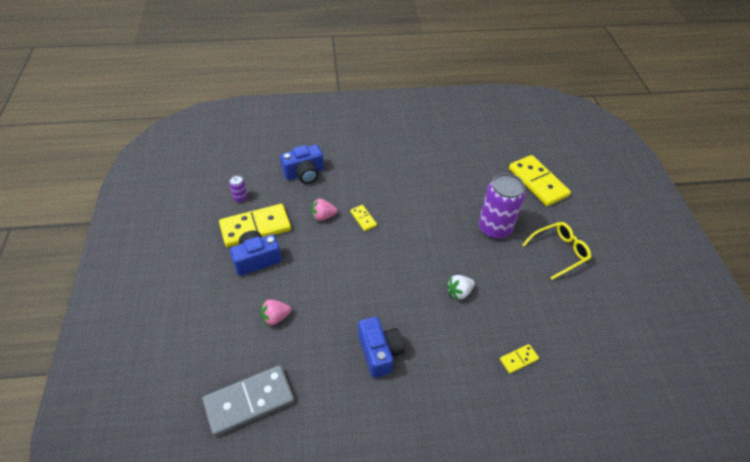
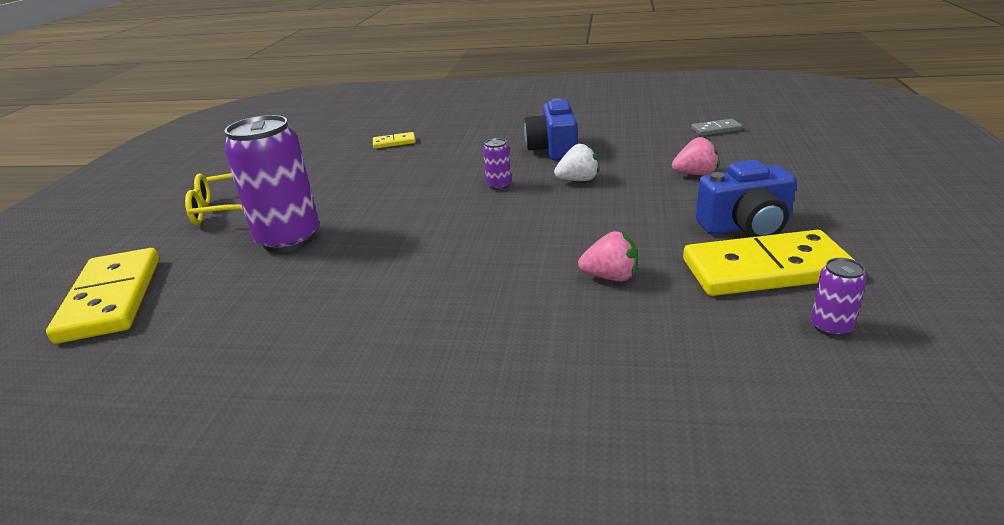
camera: 160 degrees left, 20 degrees down
(249, 401) = (716, 130): grey domino -> grey domino, size x0.46
(304, 173) = (655, 371): blue camera -> none
(363, 219) = (524, 267): yellow domino -> none
(402, 293) = (499, 185): none -> purple can
(459, 292) = (416, 183): white strawberry -> white strawberry (578, 180)

